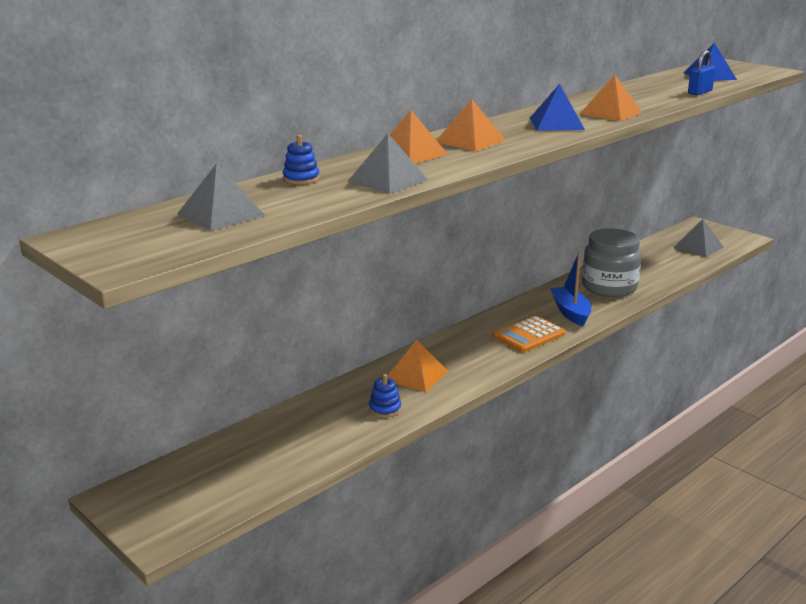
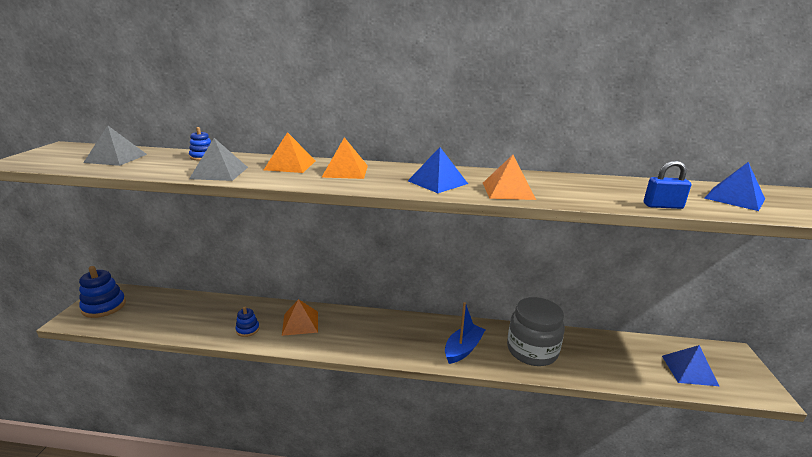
camera: 50 degrees right, 0 degrees up
(163, 504) = (104, 306): none -> blue stacking toy
(529, 335) = (403, 344): orange calculator -> none
(698, 247) = (689, 370): grey pyramid -> blue pyramid

